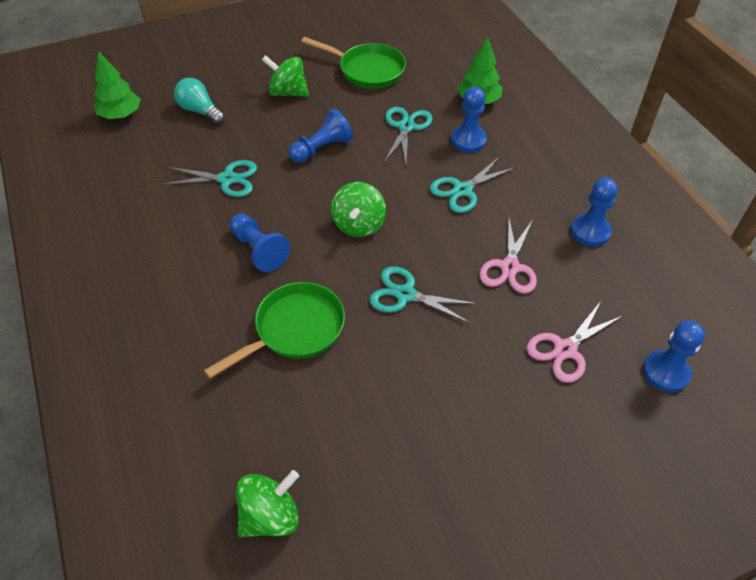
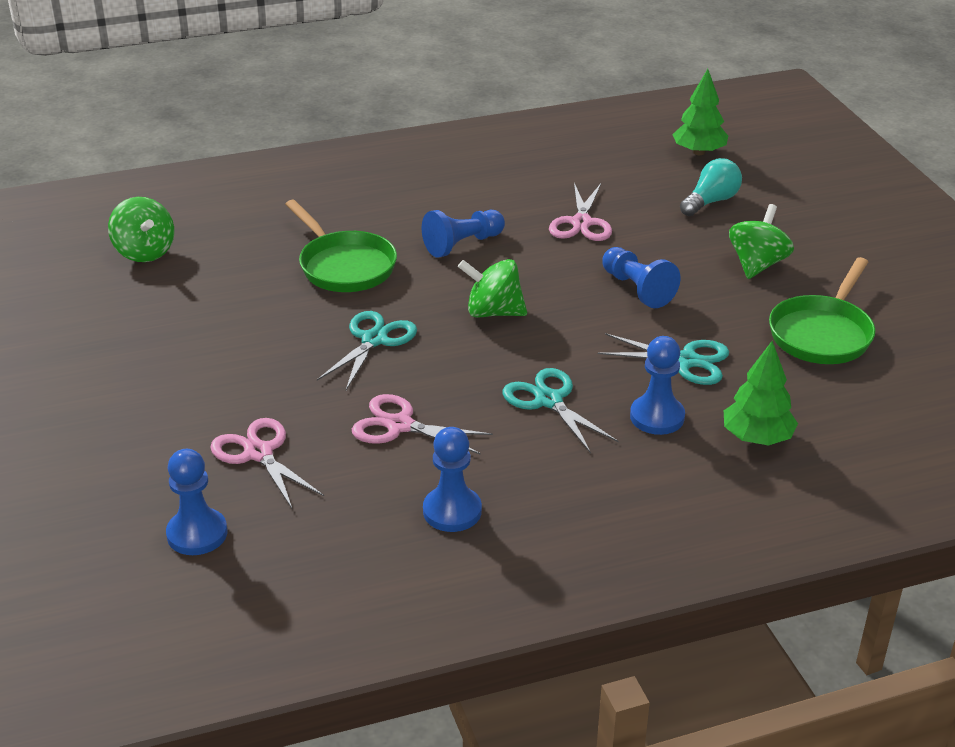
camera: 95 degrees right, 15 degrees down
(227, 179) = (581, 223): turquoise scissors -> pink scissors

